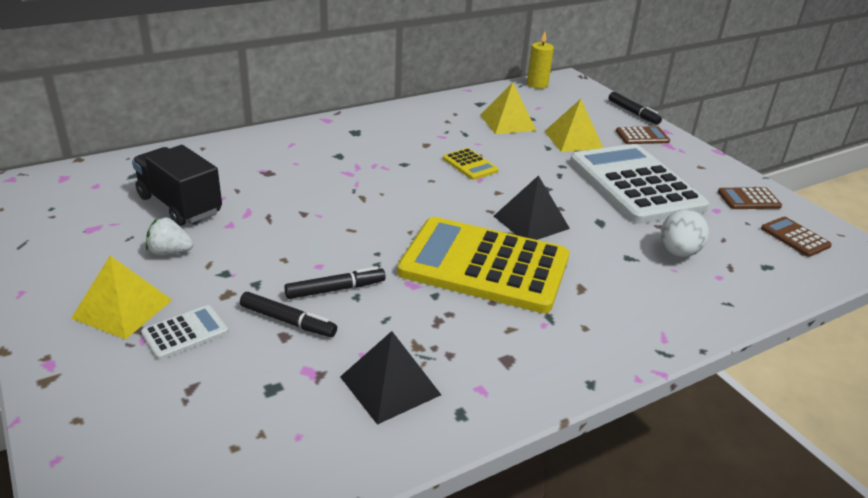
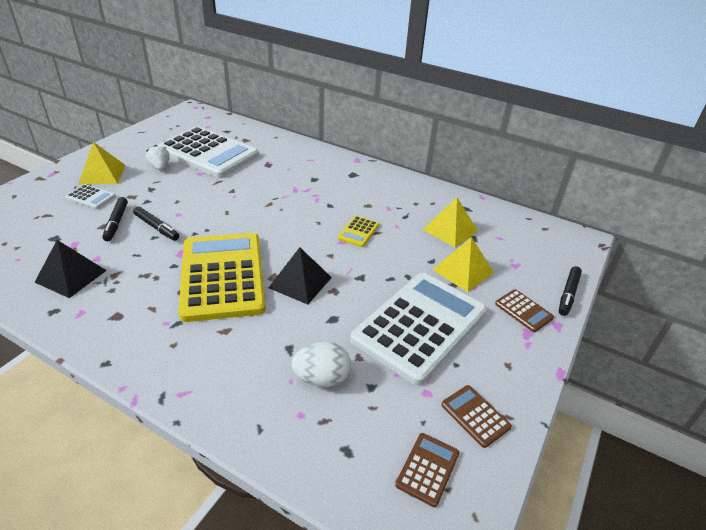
camera: 60 degrees right, 5 degrees up
(179, 205) = (208, 153): black truck -> white calculator
(537, 84) = (544, 226): yellow candle -> none

